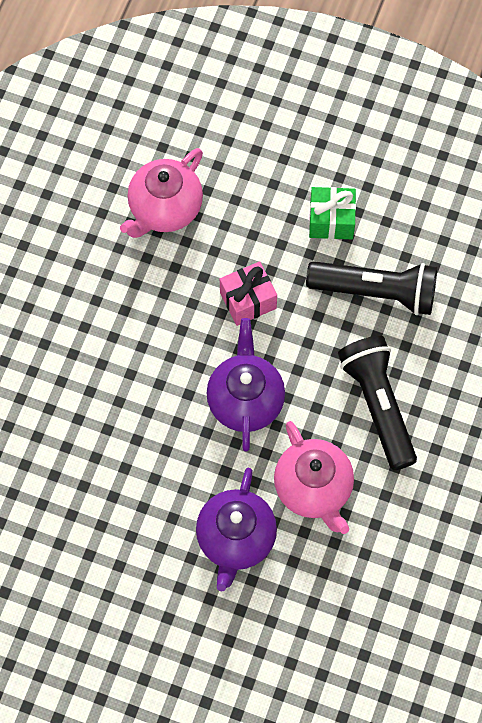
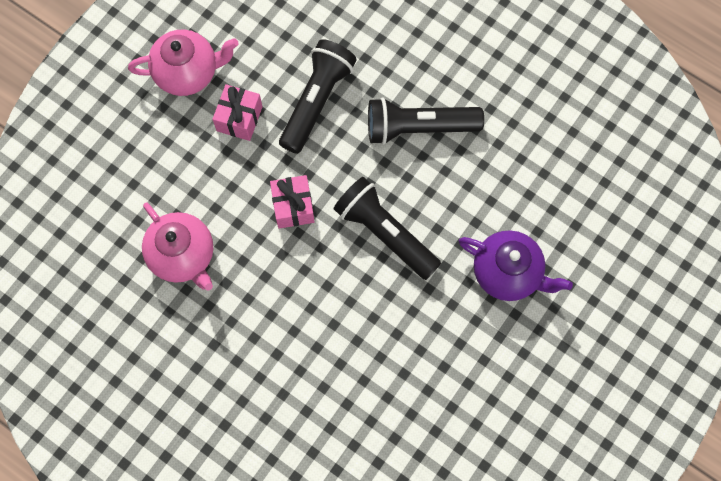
camera: 75 degrees left, 5 degrees up
(245, 400) = (385, 233): purple teapot -> black flashlight
(314, 489) = (479, 198): pink teapot -> pink teapot (188, 72)
(331, 220) = (239, 118): green gift -> pink gift

